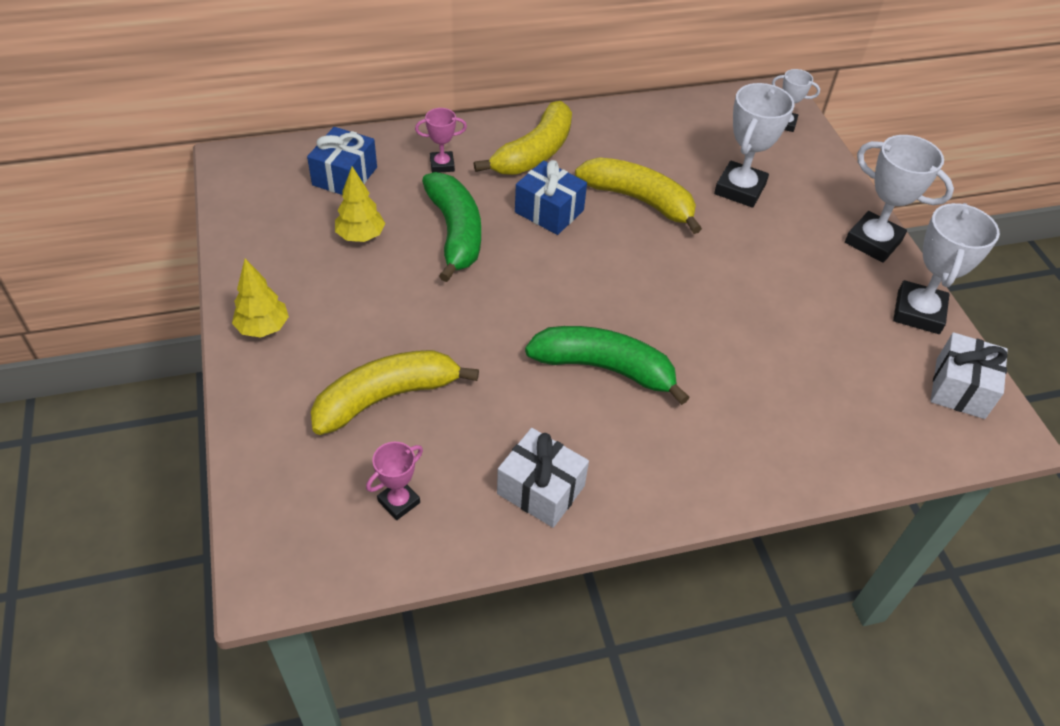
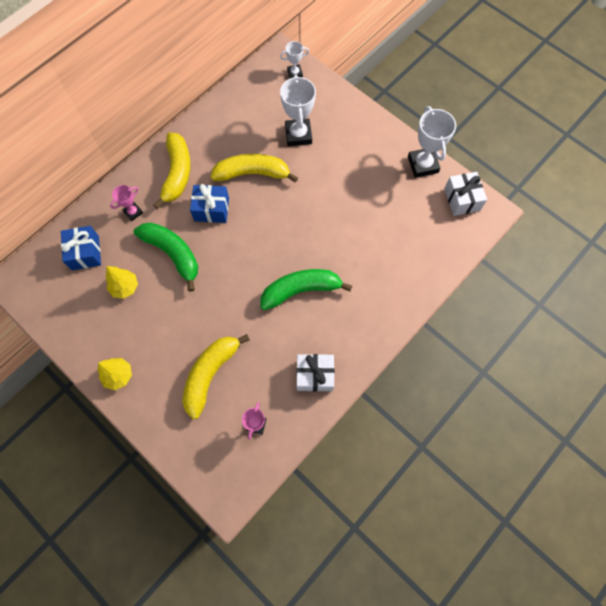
camera: 30 degrees left, 20 degrees up
(873, 242) = (380, 131): white trophy -> none

